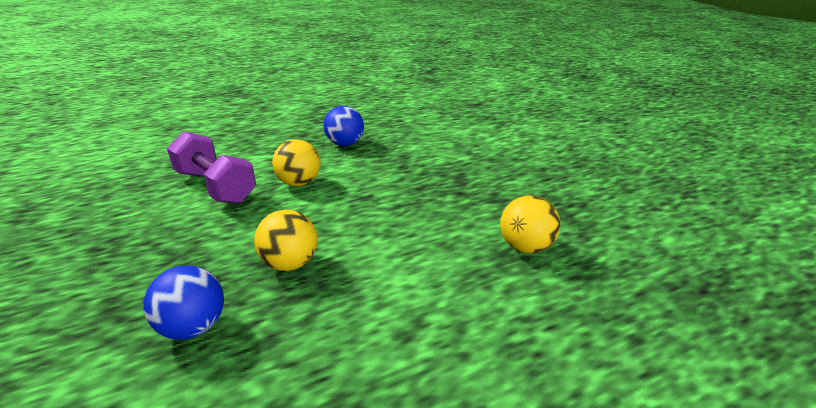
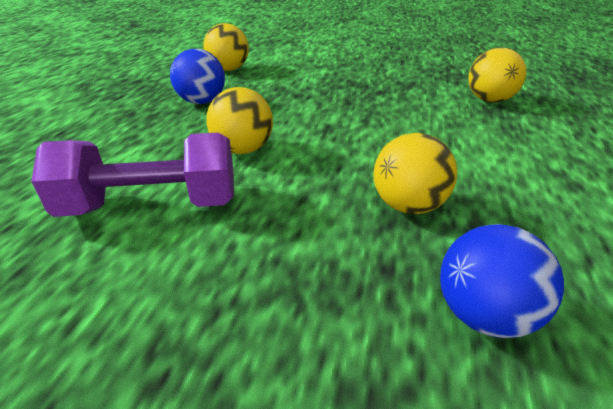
camera: 50 degrees left, 5 degrees up
(406, 128) = (228, 69): none -> yellow ball

